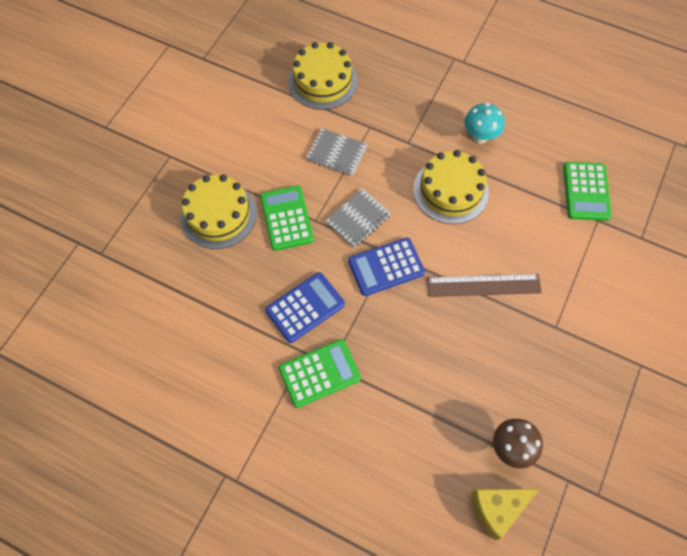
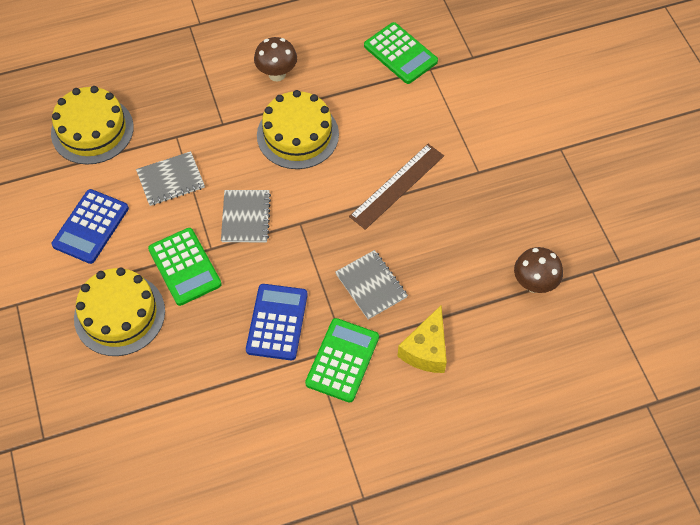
camera: 45 degrees left, 5 degrees down
(287, 218) = (184, 267): green calculator -> green calculator turned 150 degrees counterclockwise
(386, 267) = (308, 235): blue calculator -> blue calculator (90, 226)
(392, 339) = (371, 285): none -> grey notebook
(479, 137) = (277, 74): turquoise mushroom -> brown mushroom
(497, 508) = (567, 333): yellow cheese -> yellow cheese (426, 350)

